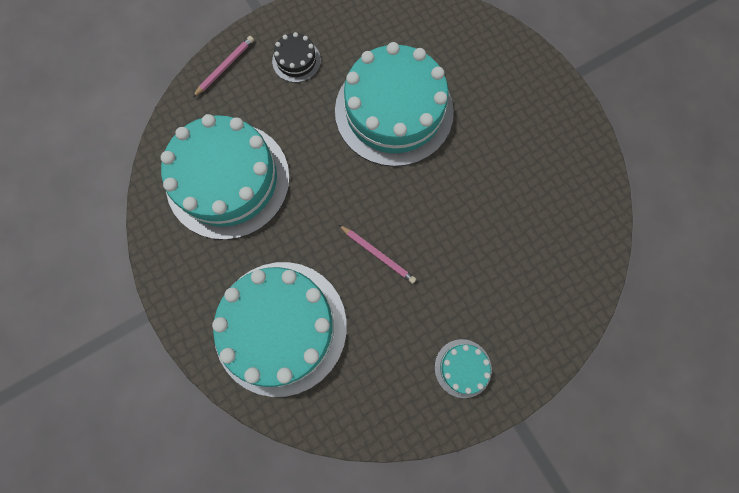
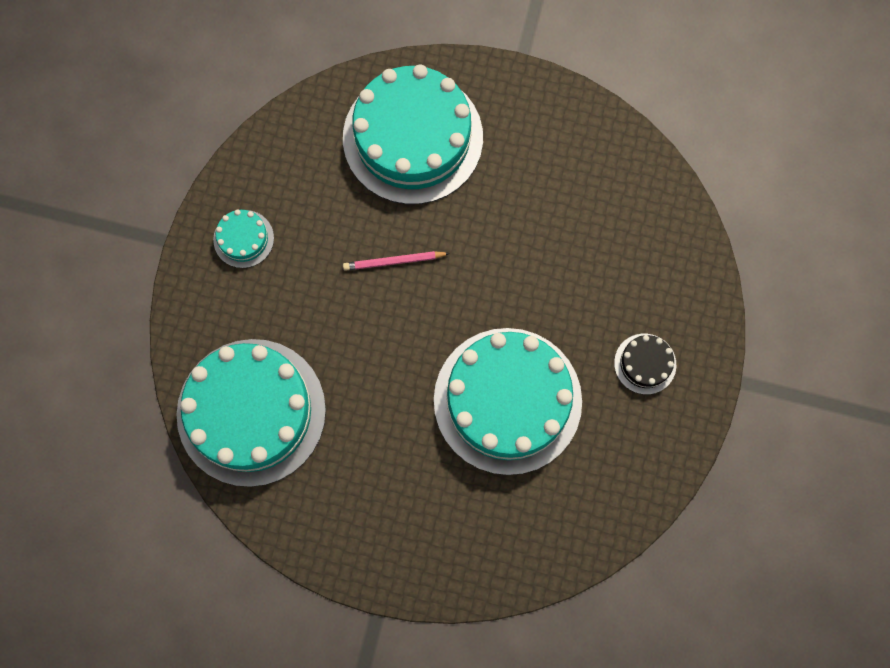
camera: 135 degrees right, 0 degrees up
(225, 67) = (698, 295): pink pencil -> none
(228, 180) = (579, 204): turquoise cake -> turquoise cake (251, 412)

